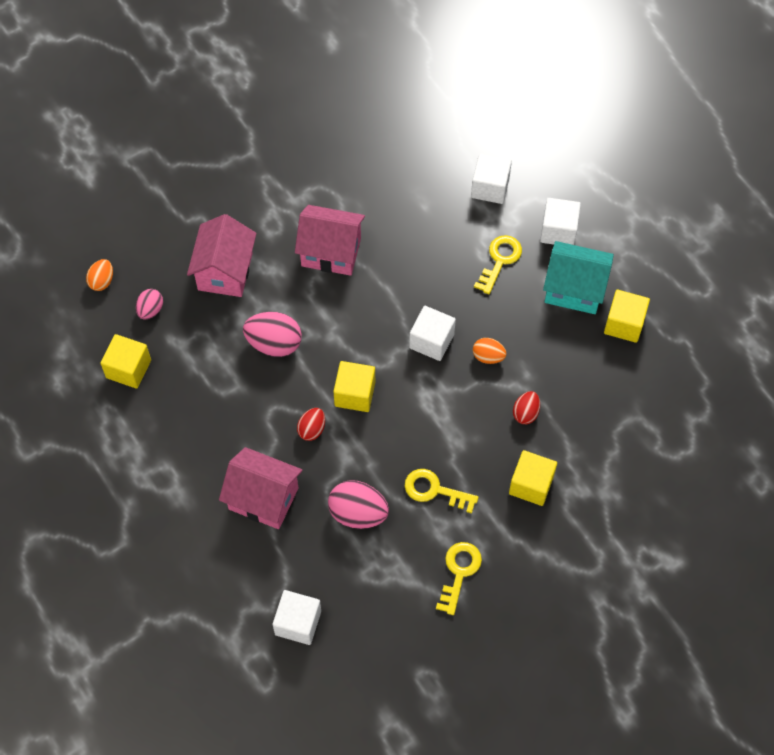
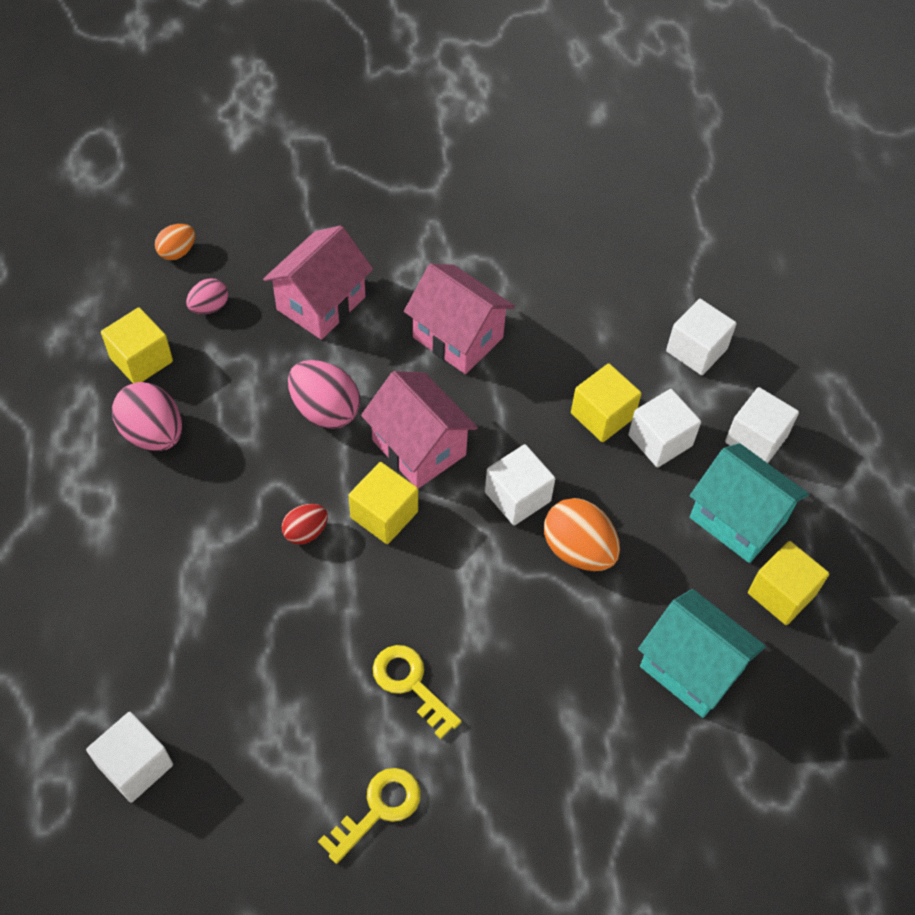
camera: 25 degrees right, 5 degrees down
(263, 498) = (195, 586): pink house -> pink house (419, 447)
(358, 513) = (297, 664): pink egg -> pink egg (153, 433)
(488, 356) = (578, 549): orange egg -> orange egg, size x1.72
(500, 260) = (660, 440): yellow key -> white cube
(525, 413) = (586, 644): red egg -> none
(531, 484) = (541, 741): yellow cube -> yellow cube (602, 415)
(595, 396) = (691, 668): none -> turquoise house

